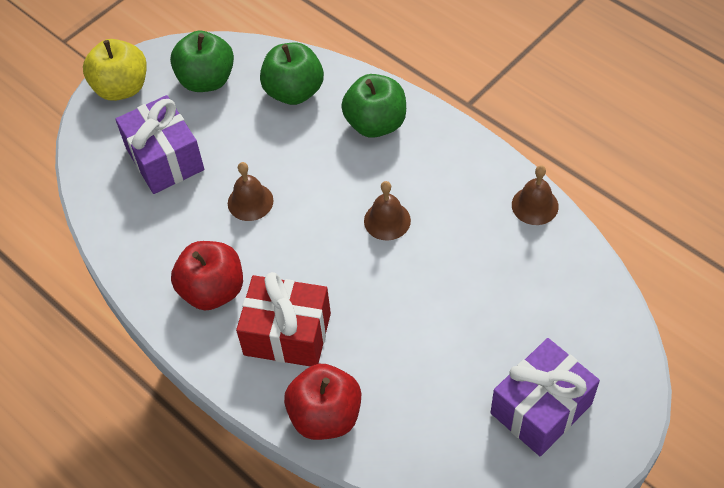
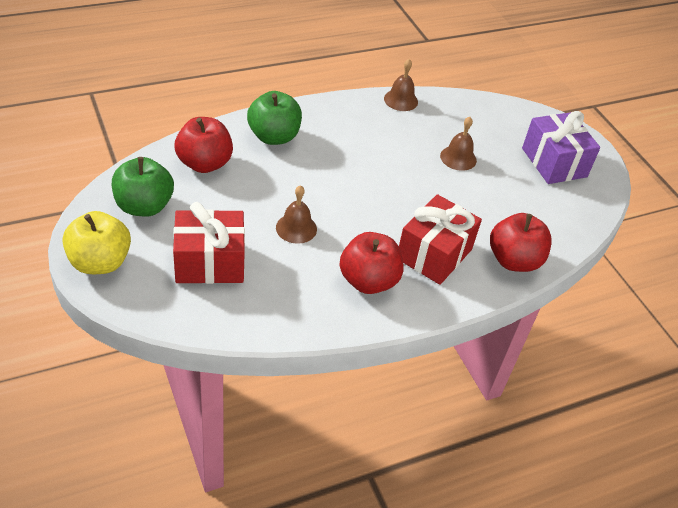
camera: 75 degrees left, 10 degrees down
(165, 159) = (210, 262): purple gift -> red gift
(294, 91) = (204, 163): green apple -> red apple
(387, 220) = (366, 166): brown bell -> brown bell (458, 158)

